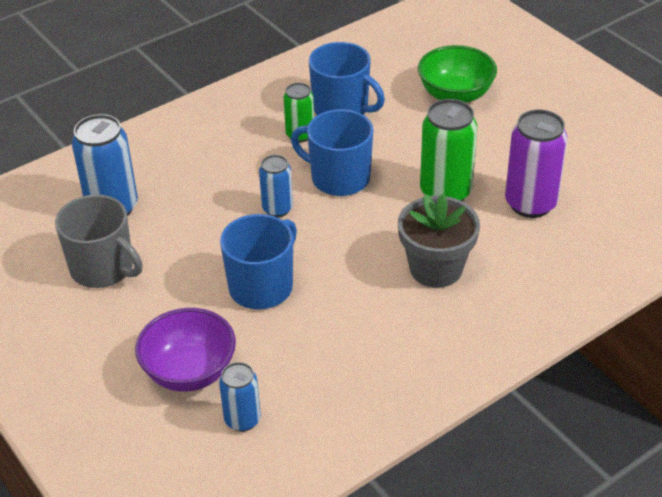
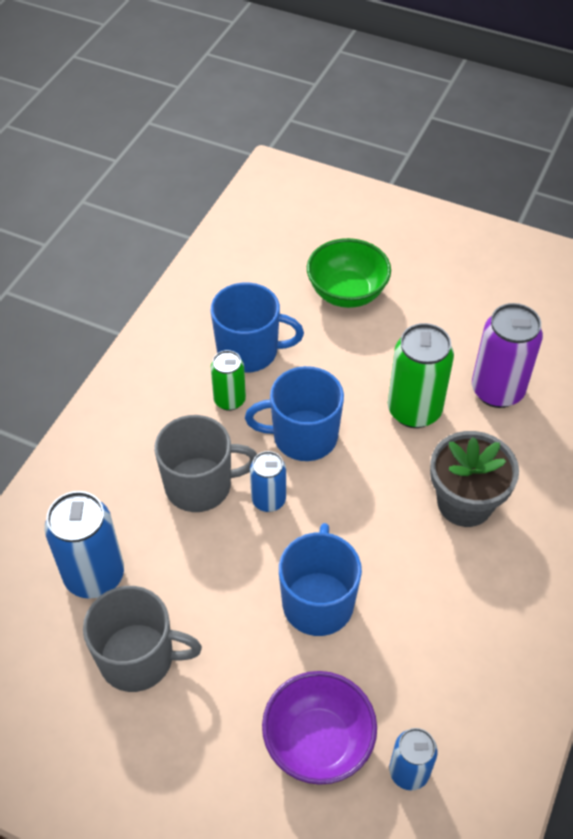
camera: 30 degrees left, 10 degrees up
(233, 181) = (200, 485): none -> grey mug

